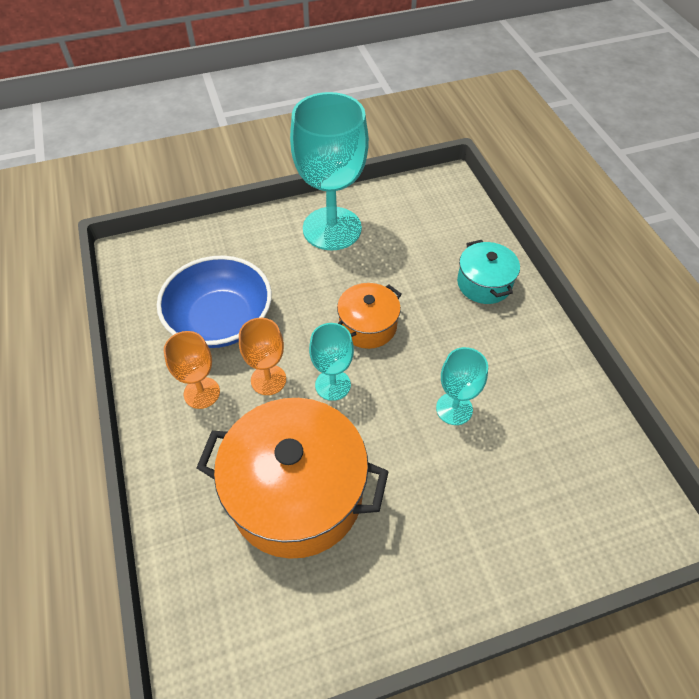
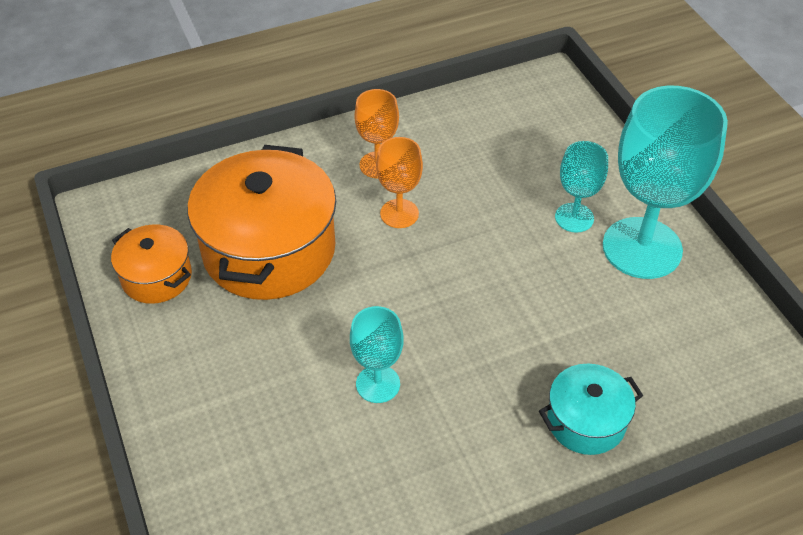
camera: 85 degrees right, 5 degrees down
(220, 320) = (472, 165): blue bowl -> none
(333, 385) = (399, 268): turquoise goblet -> turquoise goblet (574, 218)
(368, 326) = (487, 295): orange pot -> orange pot (156, 277)

